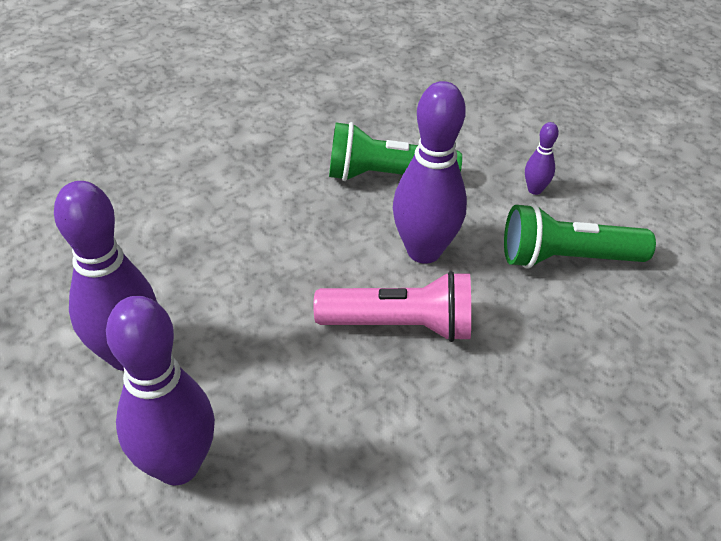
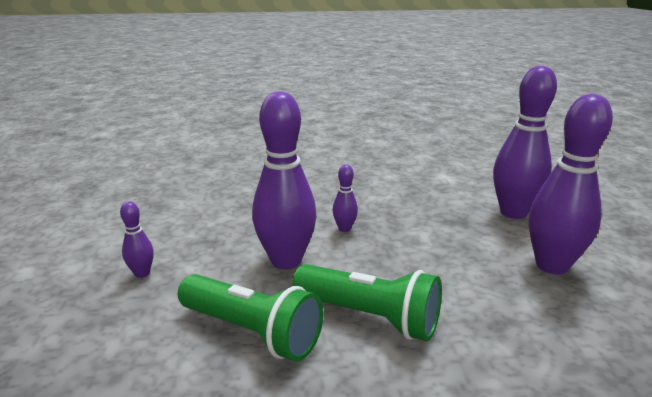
camera: 150 degrees left, 20 degrees down
(400, 325) = (344, 229): pink flashlight -> purple bowling pin
(566, 258) = (194, 228): green flashlight -> green flashlight (369, 317)

